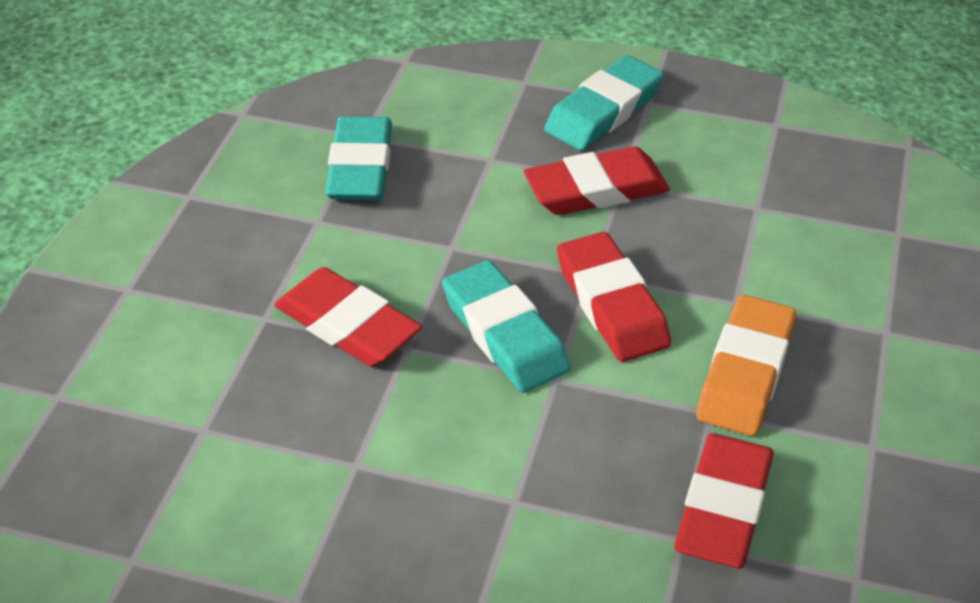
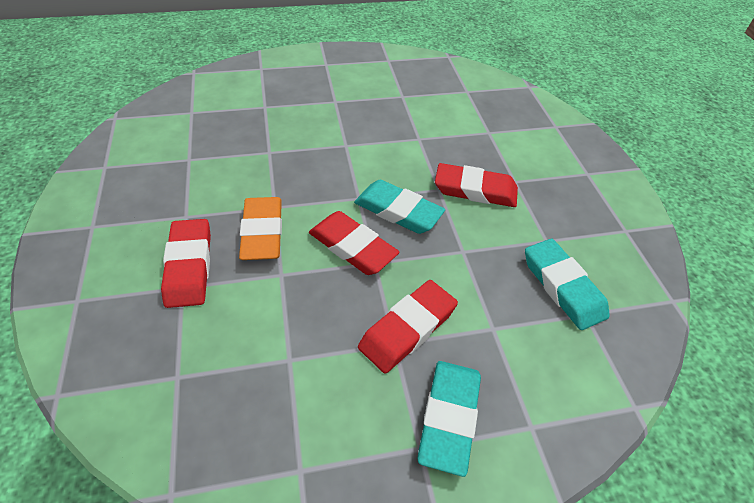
camera: 150 degrees right, 5 degrees up
(724, 507) = (254, 168): red eraser -> red eraser (189, 266)

